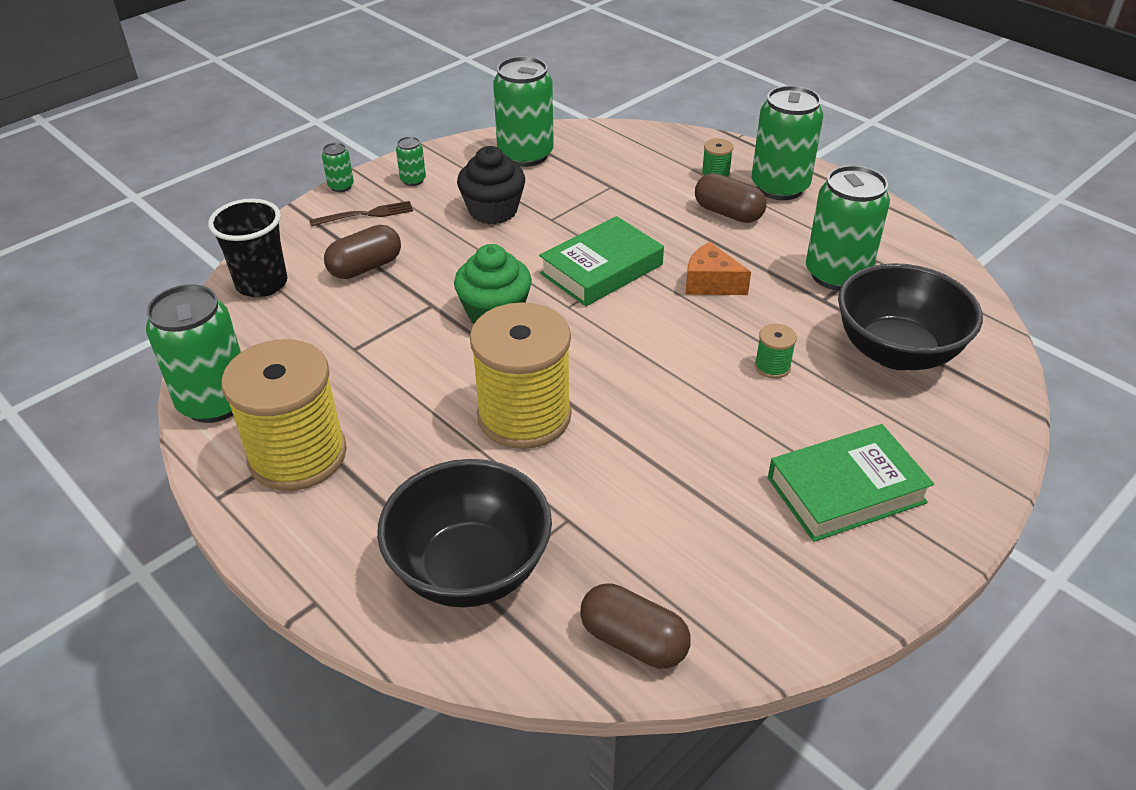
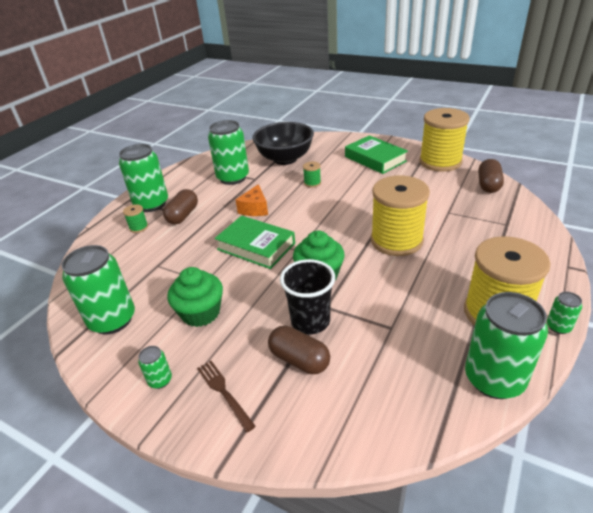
camera: 105 degrees left, 5 degrees down
(262, 284) = (352, 423): black cup -> black cup (310, 321)
(341, 186) = (178, 435): green can -> green can (558, 327)
(470, 569) = (500, 228): black bowl -> none
(493, 211) = (201, 313): black cupcake -> green cupcake
(786, 604) = (440, 162): none -> yellow spool

